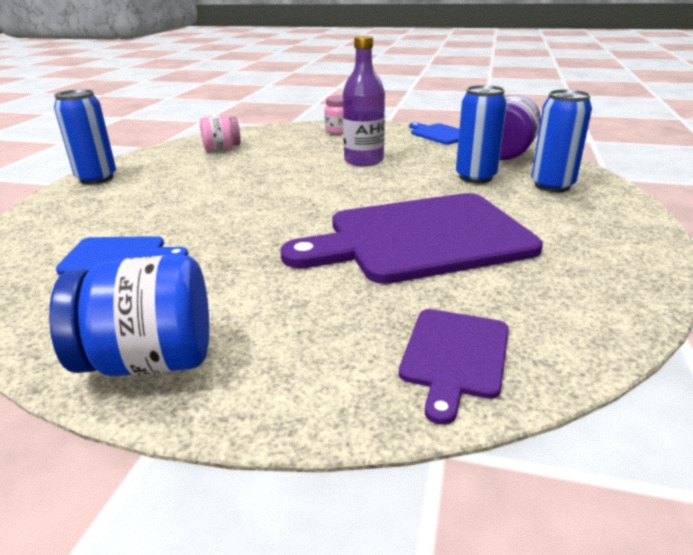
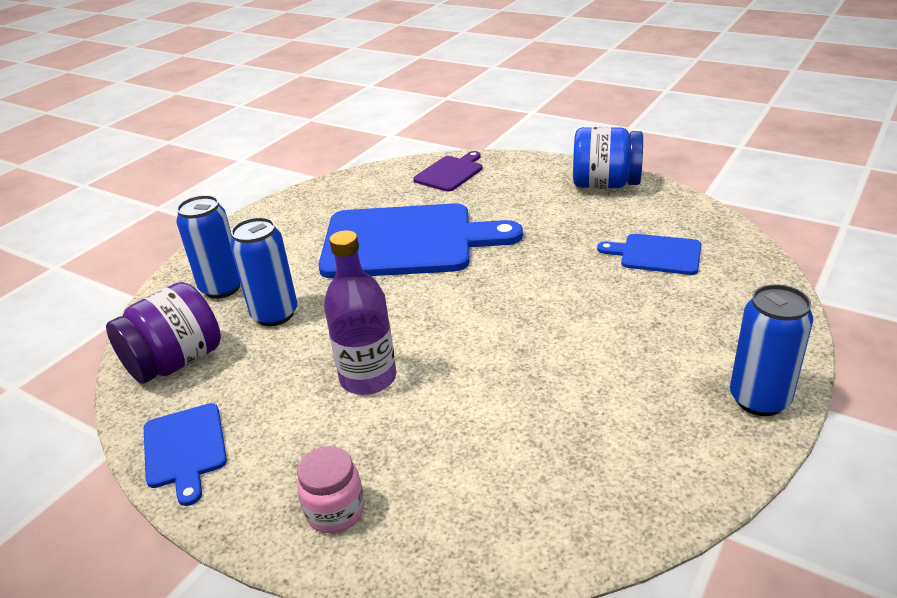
camera: 160 degrees left, 5 degrees up
(222, 148) = (576, 472): pink jar -> none
(421, 238) = (406, 241): purple cutting board -> blue cutting board

